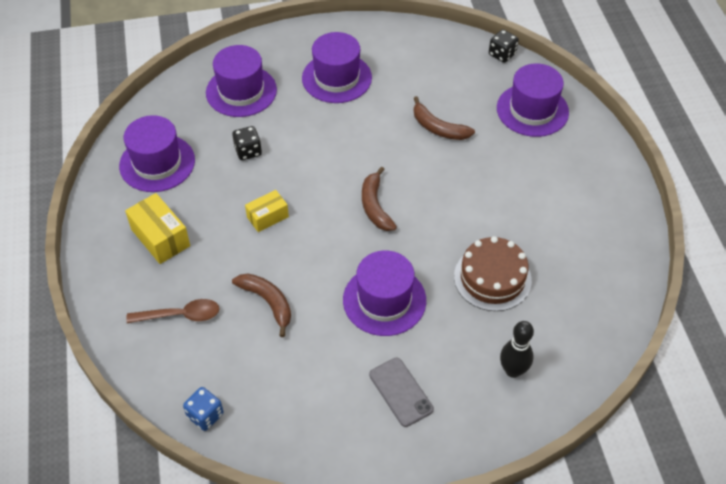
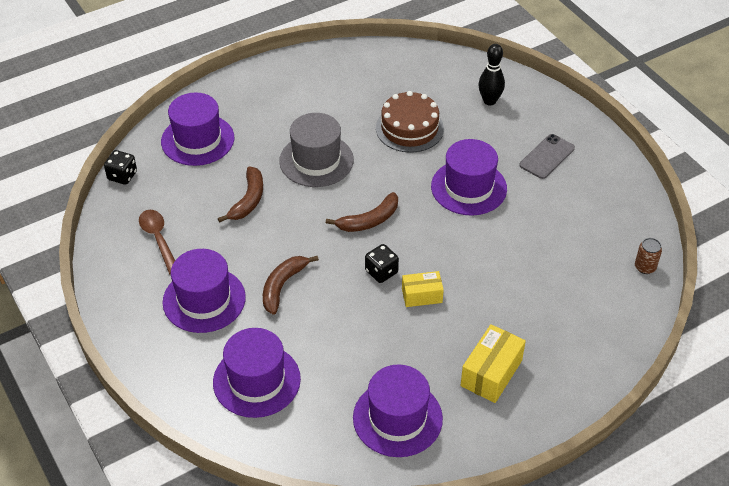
camera: 110 degrees left, 5 degrees down
(180, 315) = (566, 321): brown spoon -> brown spoon (158, 239)
(205, 415) = (645, 267): blue dice -> brown can
(248, 151) = (344, 341): black dice -> black dice (381, 272)
(267, 217) = (422, 295): yellow box -> yellow box turned 45 degrees counterclockwise
(268, 302) = (515, 263): brown banana -> brown banana (282, 286)
(472, 188) = (316, 160): none -> grey hat

